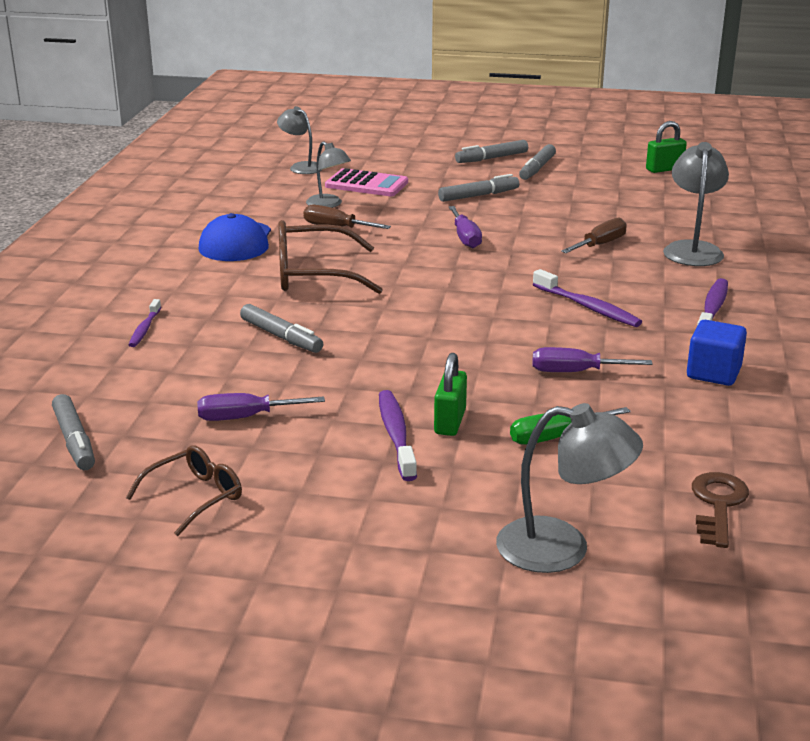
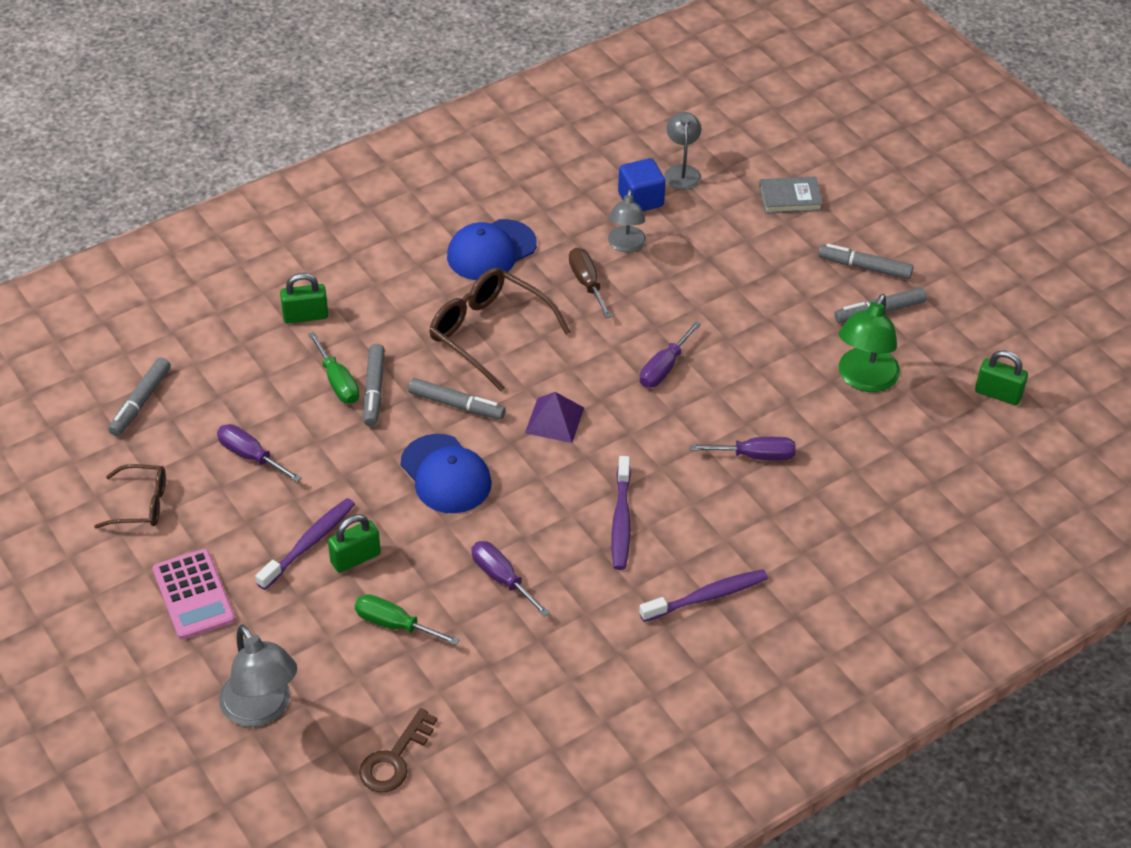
camera: 45 degrees right, 20 degrees up
(144, 329) = (305, 316): purple toothbrush -> green padlock
(242, 346) = (338, 382): none -> green screwdriver
(366, 184) = (697, 236): pink calculator -> pink calculator (193, 595)
(391, 152) = (790, 198): none -> grey book
(425, 347) = (446, 474): none -> blue cap
(445, 288) = (554, 420): none -> purple pyramid
(478, 196) = (764, 317): grey marker -> grey marker (456, 405)
(588, 193) = (864, 379): none -> green lamp
(600, 245) = (755, 456): brown screwdriver -> purple screwdriver
(692, 249) = (821, 518): grey lamp -> none
(713, 373) = (590, 656): blue cube -> blue cube (640, 199)
(718, 505) = (394, 759): brown key -> brown key turned 150 degrees clockwise

